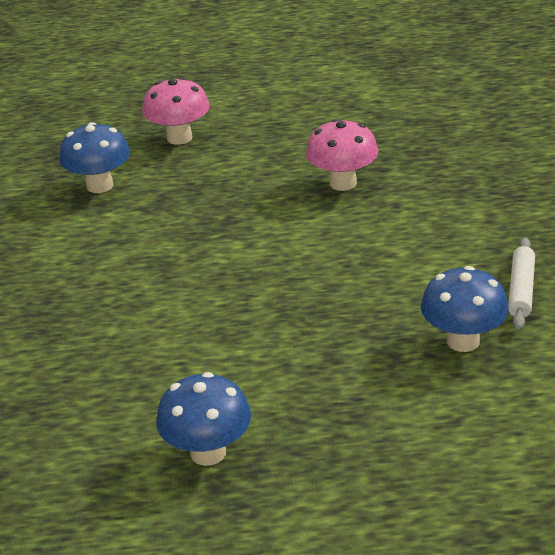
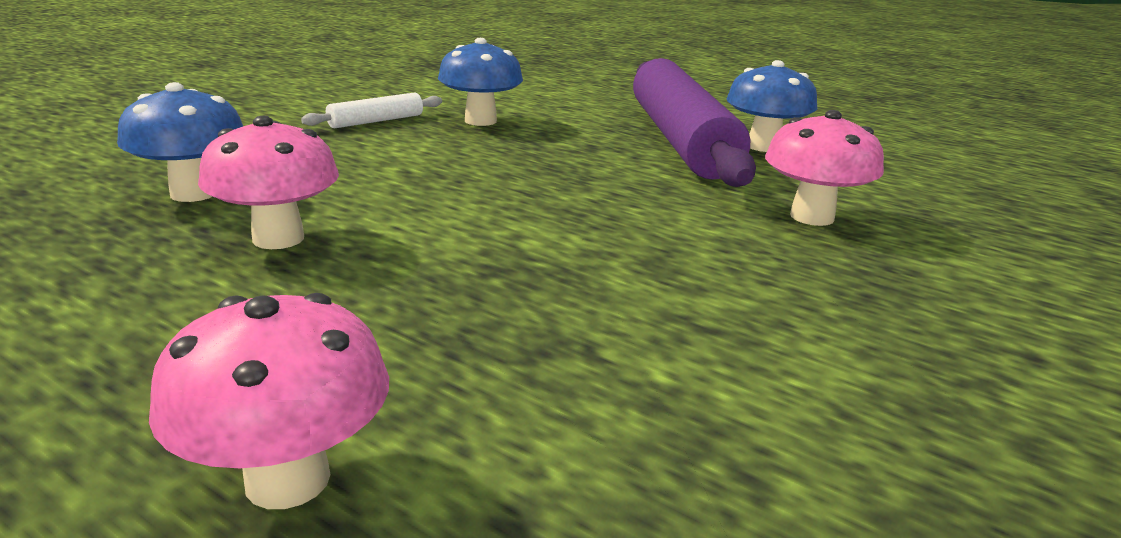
camera: 145 degrees left, 10 degrees down
(100, 185) = (620, 450): blue mushroom -> blue mushroom (194, 193)
(108, 357) = (811, 217): none -> pink mushroom
(284, 417) = (680, 140): none -> purple rolling pin

